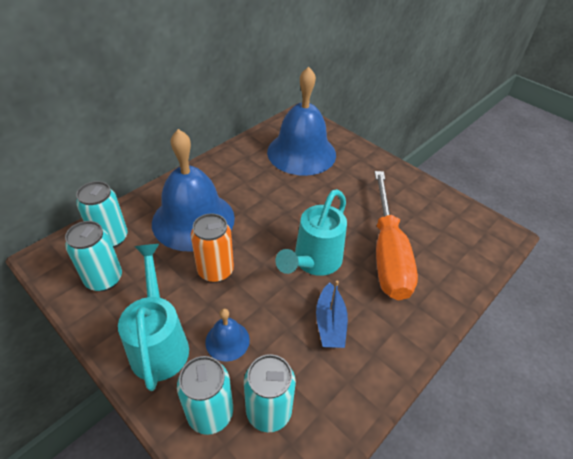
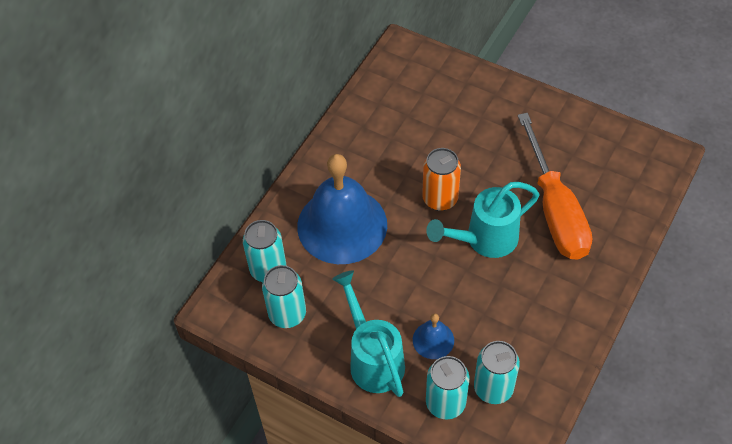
camera: 10 degrees left, 10 degrees up
(215, 271) = (392, 276): orange can -> orange can (440, 199)
(301, 153) = (423, 104): blue bell -> none
(314, 262) = (484, 240): turquoise watering can -> turquoise watering can turned 45 degrees clockwise
(330, 323) = (520, 298): blue boat -> none

